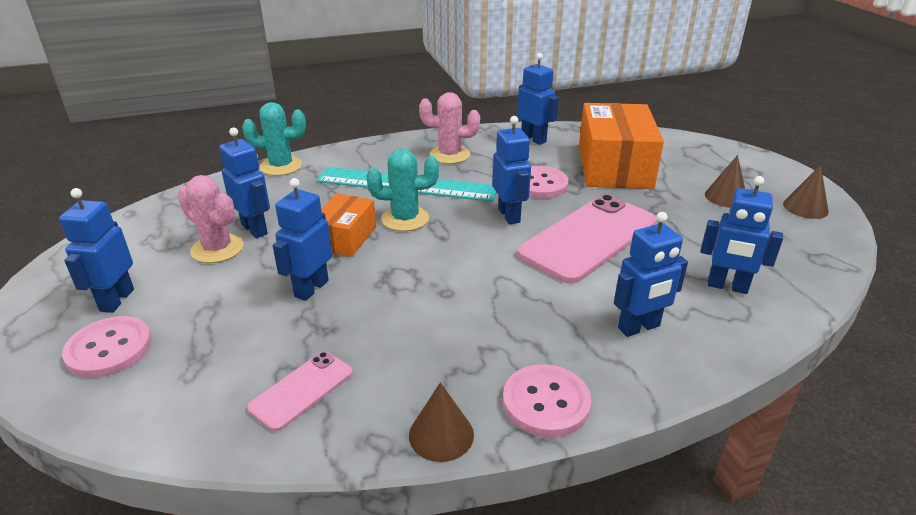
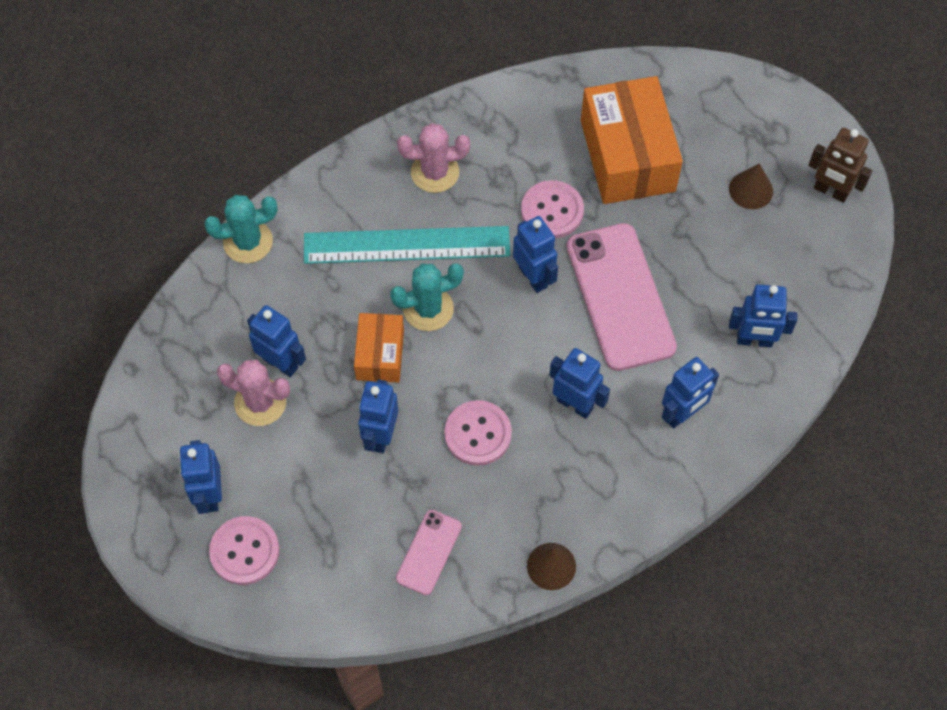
camera: 15 degrees left, 30 degrees up
(533, 139) = (524, 113): blue robot -> blue robot (575, 404)
(546, 402) = (621, 516): pink button -> pink button (478, 434)
(588, 238) = (620, 297): pink phone -> pink phone turned 45 degrees counterclockwise
(805, 207) = (830, 191): brown cone -> brown robot

